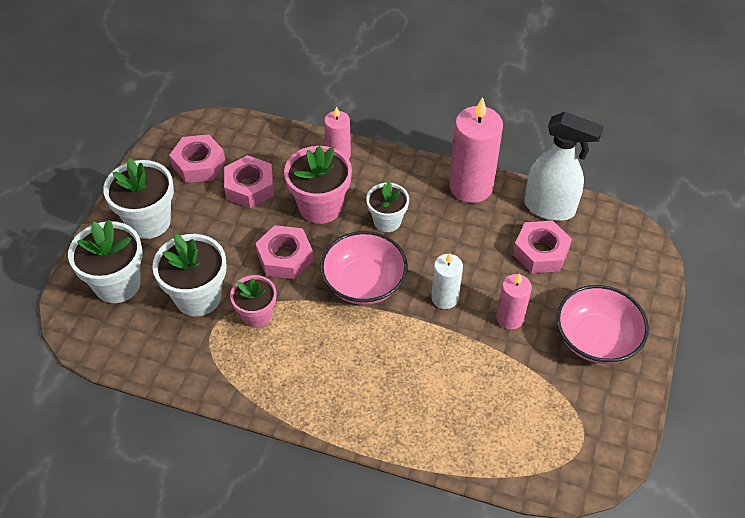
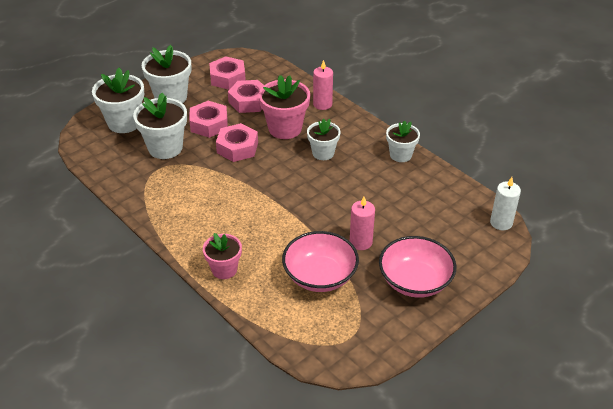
camera: 30 degrees right, 10 degrees down
(257, 315) = (192, 171): pink flower pot -> pink flower pot (224, 269)
(364, 283) = (276, 181): pink bowl -> pink bowl (320, 276)
(444, 298) = (324, 212): white candle -> white candle (501, 223)
(471, 186) = (400, 155): pink candle -> white flower pot
(540, 252) = (418, 212): pink nut -> pink nut (209, 124)
(550, 208) = (449, 189): white spray bottle -> none

